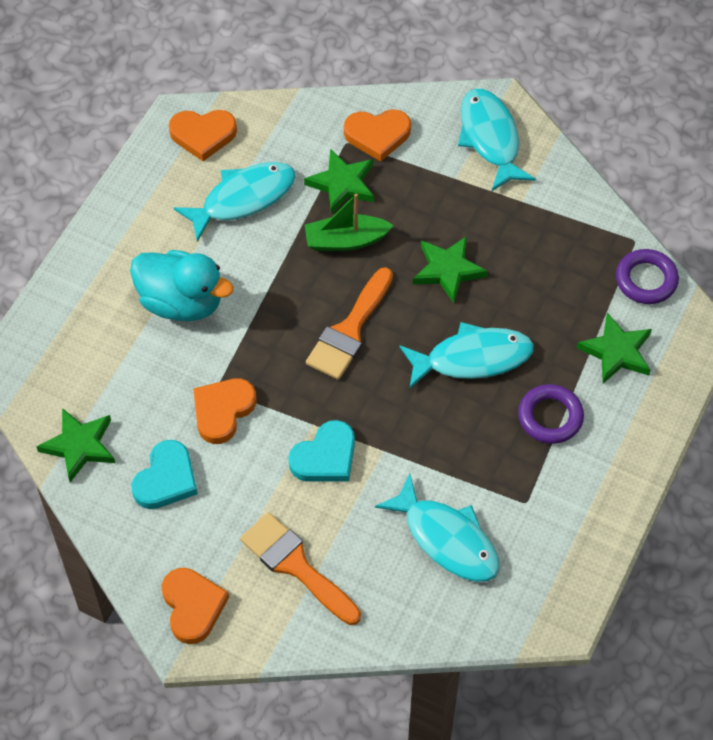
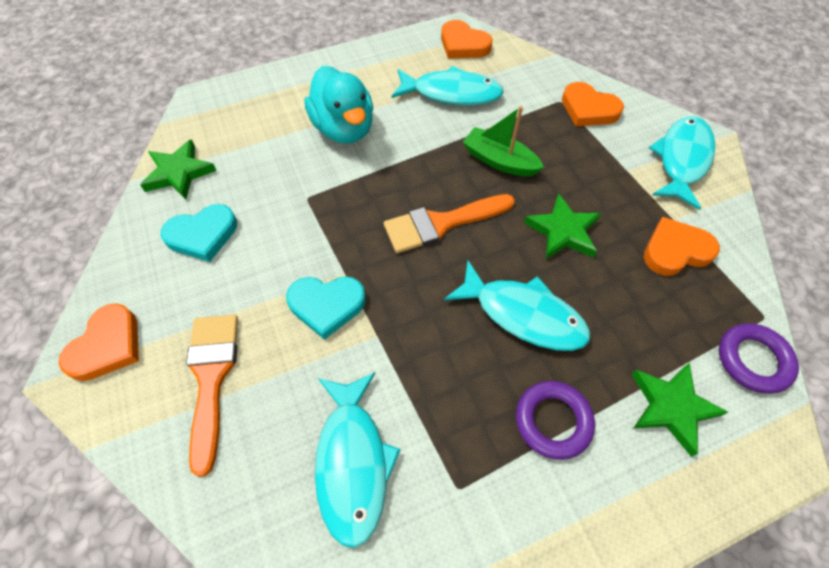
camera: 40 degrees right, 0 degrees up
(222, 411) = (292, 216): orange heart -> orange heart (675, 250)
(342, 184) = (532, 124): green star -> none

